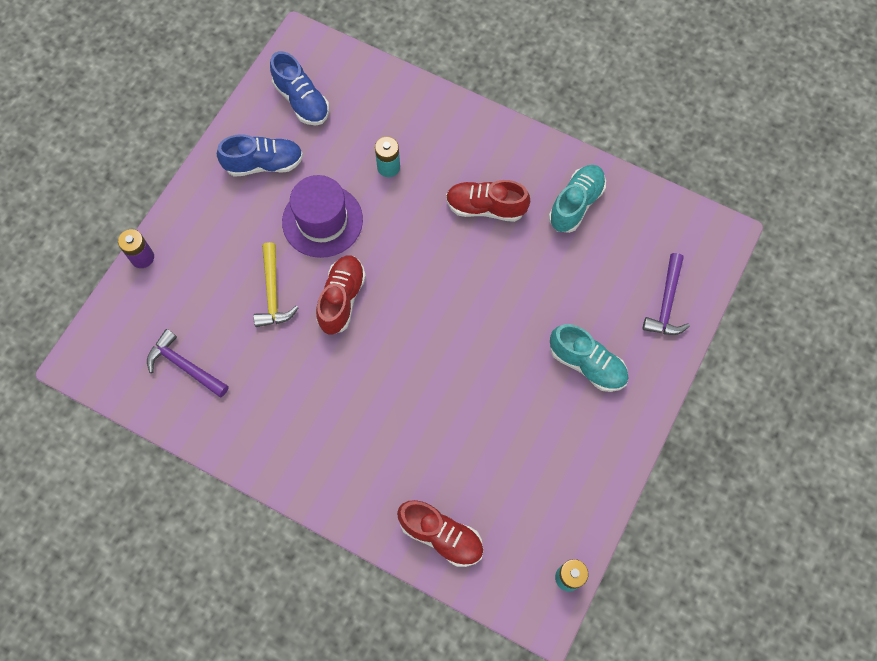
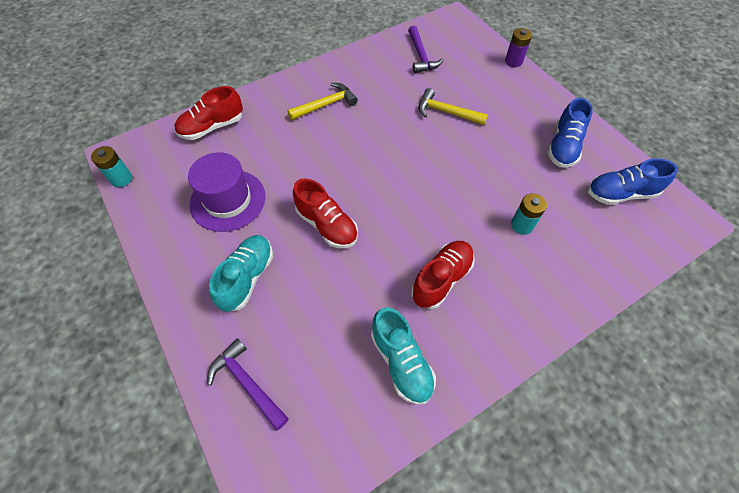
camera: 120 degrees right, 10 degrees down
(185, 366) = (421, 56): purple hammer -> purple hammer turned 105 degrees clockwise
(322, 221) = (491, 161): purple hat -> purple hat (228, 200)
(333, 429) = (326, 105): none -> yellow hammer
(342, 299) = (417, 146): red shoe -> red shoe (327, 225)
(587, 364) = (247, 277): turquoise shoe -> turquoise shoe turned 135 degrees clockwise

